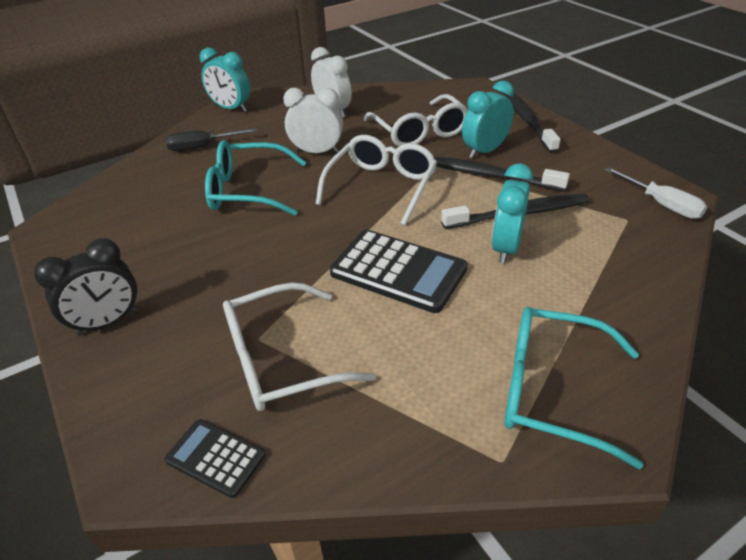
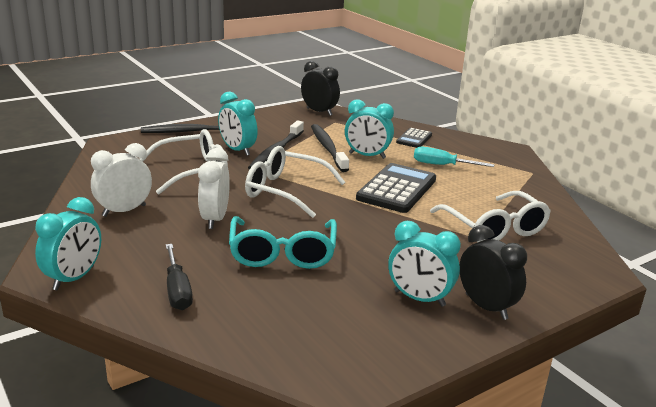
camera: 95 degrees left, 15 degrees down
(142, 273) = (419, 299): none -> turquoise clock
(216, 458) = (577, 246): black calculator -> black calculator (414, 139)
(495, 326) = (442, 165): none -> turquoise screwdriver
(551, 390) = (484, 157): turquoise glasses -> none
(661, 204) = (319, 112): white screwdriver -> black clock

